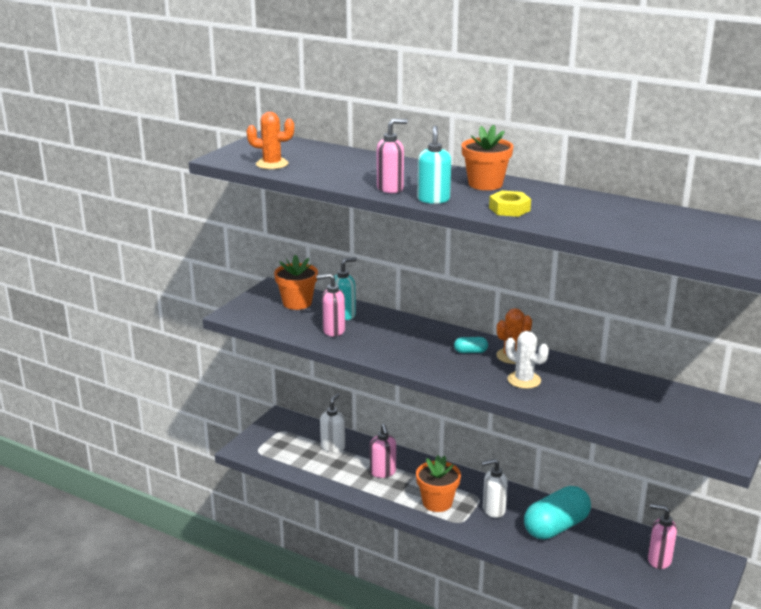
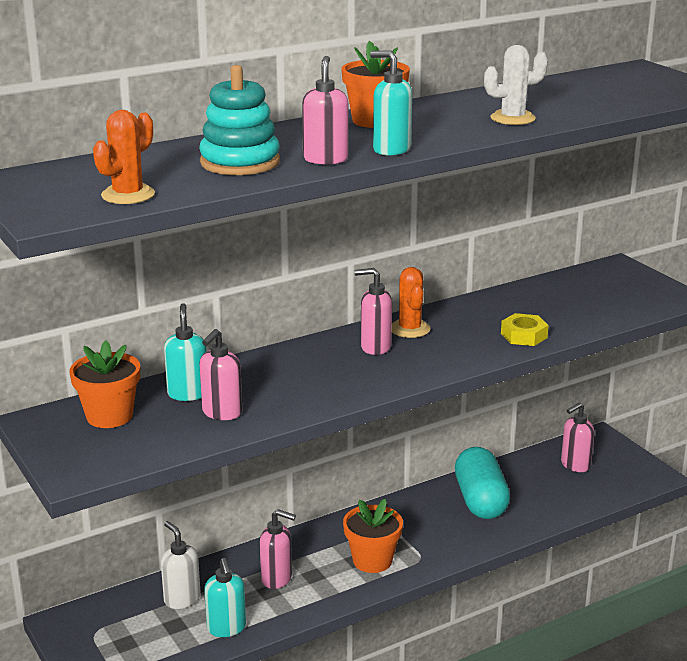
camera: 60 degrees left, 0 degrees up
(321, 472) = (226, 628): none -> turquoise soap dispenser
(356, 172) = (240, 162): none -> turquoise stacking toy
(470, 352) = (375, 347): turquoise capsule -> pink soap dispenser
(493, 510) = (419, 528): white soap dispenser -> none
(509, 209) = (465, 129): yellow nut -> yellow nut (524, 335)
(524, 380) = (466, 339): white cactus -> white cactus (512, 118)

